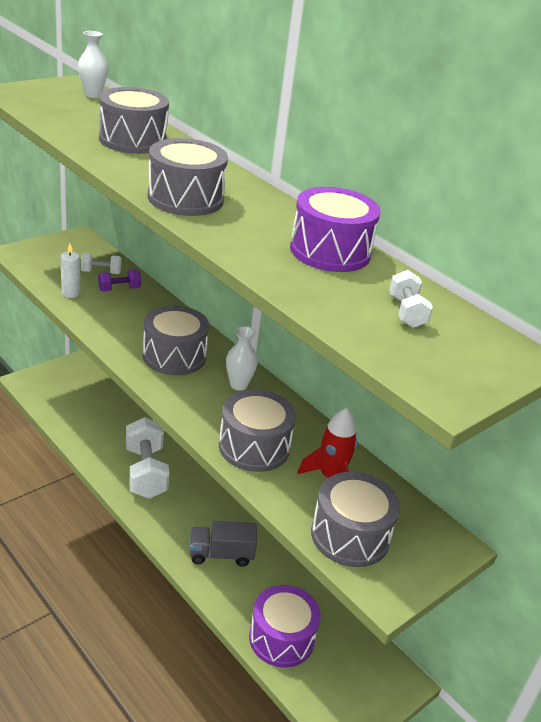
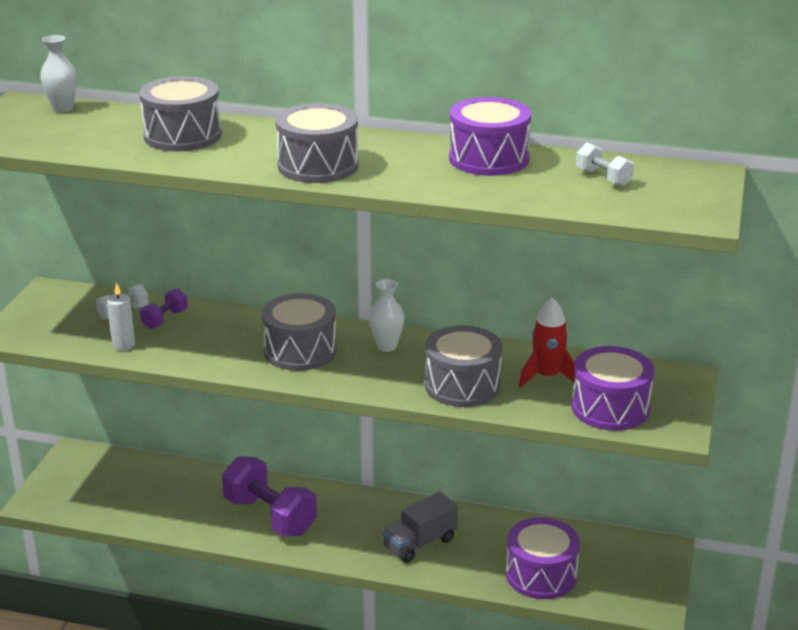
camera: 30 degrees left, 5 degrees down
(146, 472) = (270, 516): white dumbbell -> purple dumbbell
(350, 535) = (610, 408): grey drum -> purple drum

